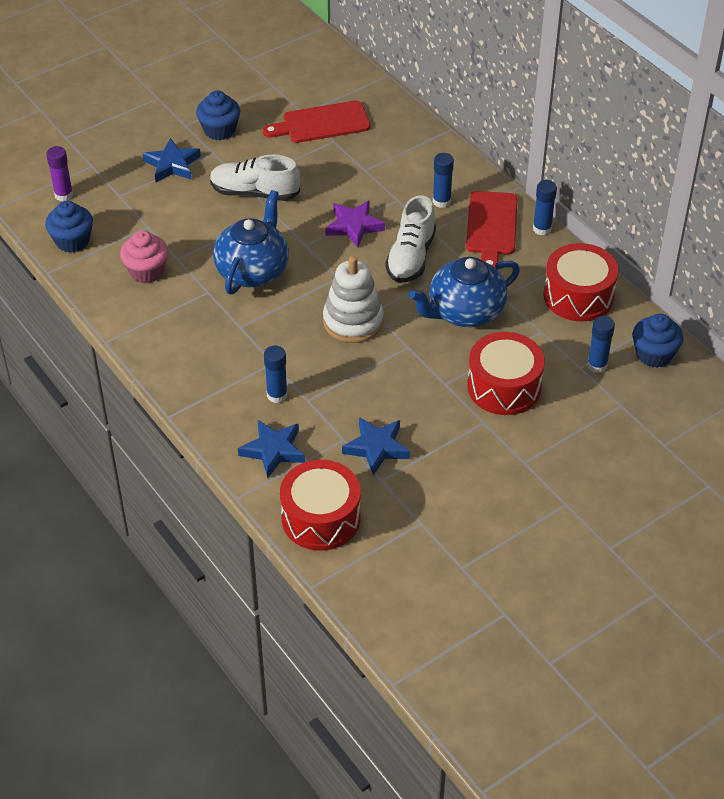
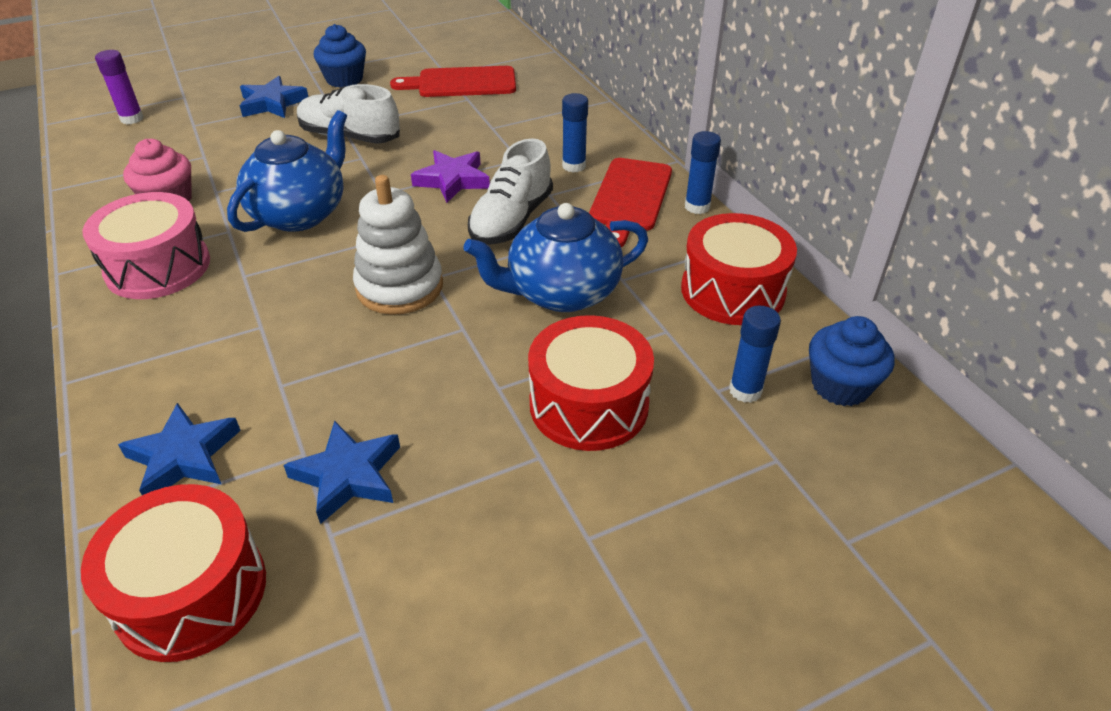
camera: 10 degrees right, 5 degrees down
(72, 241) = (105, 162): blue cupcake -> none
(175, 327) = (158, 267): none -> pink drum
(277, 395) = (239, 372): blue glue stick -> none

